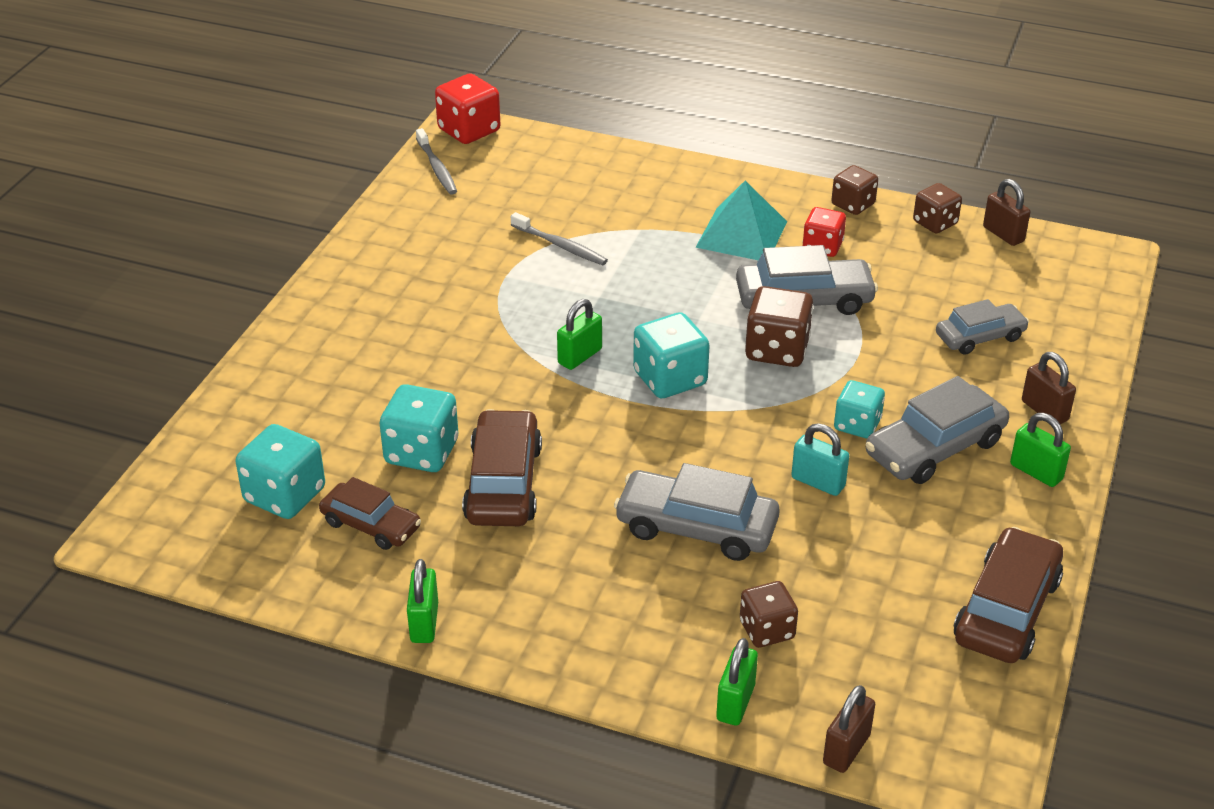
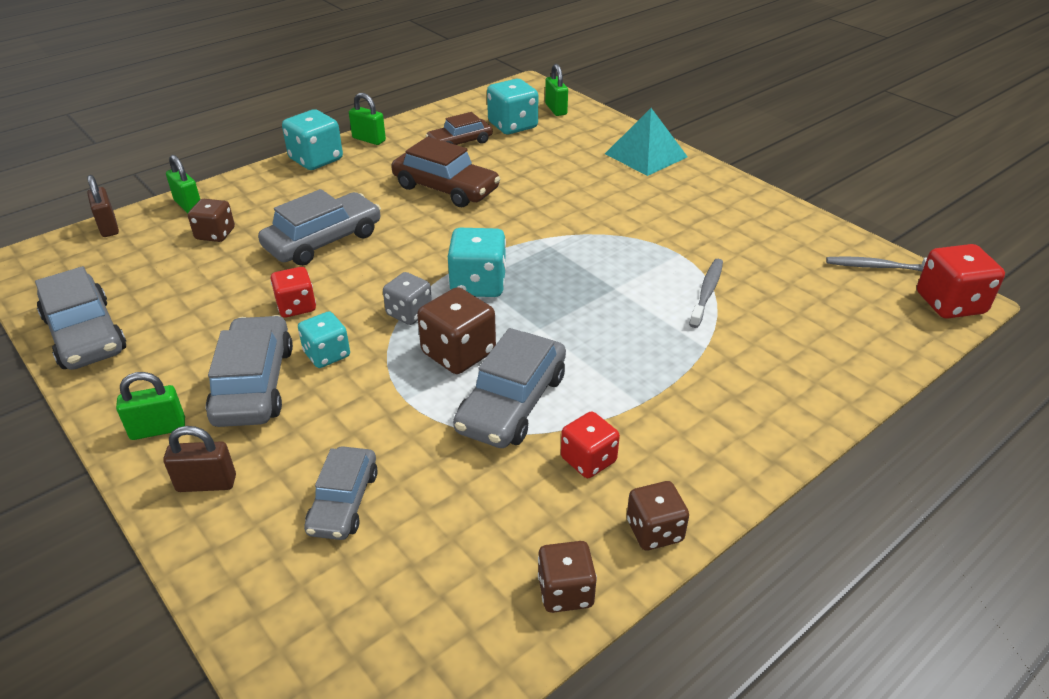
camera: 120 degrees right, 0 degrees up
(421, 452) = (504, 170): turquoise dice -> turquoise dice (316, 159)
(560, 245) = (706, 293): grey toothbrush -> grey toothbrush turned 135 degrees clockwise
(580, 356) = (544, 254): green padlock -> green padlock (556, 109)
(741, 234) = (652, 409): turquoise pyramid -> turquoise pyramid (646, 155)
(754, 403) = (409, 313): none -> grey dice
(818, 482) = (296, 306): turquoise padlock -> red dice
(1003, 234) = (492, 653): brown padlock -> none
(1006, 610) = (85, 334): brown car -> grey car

